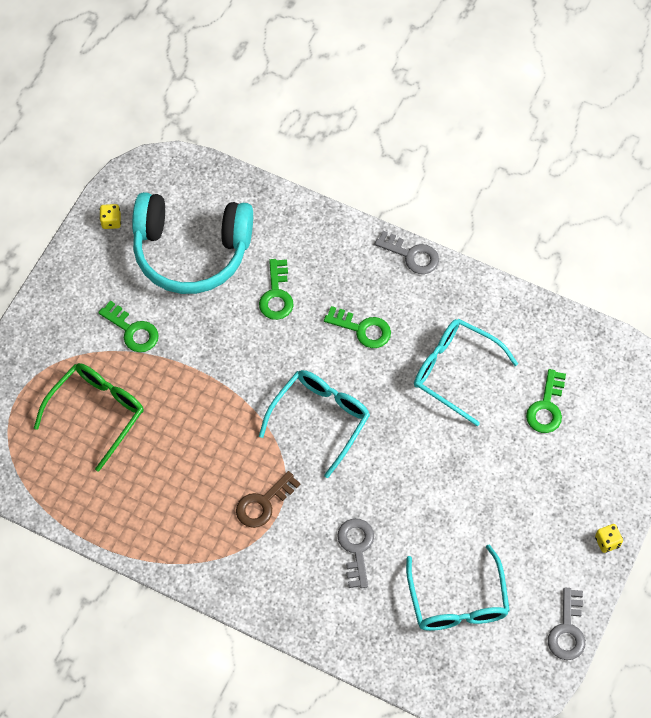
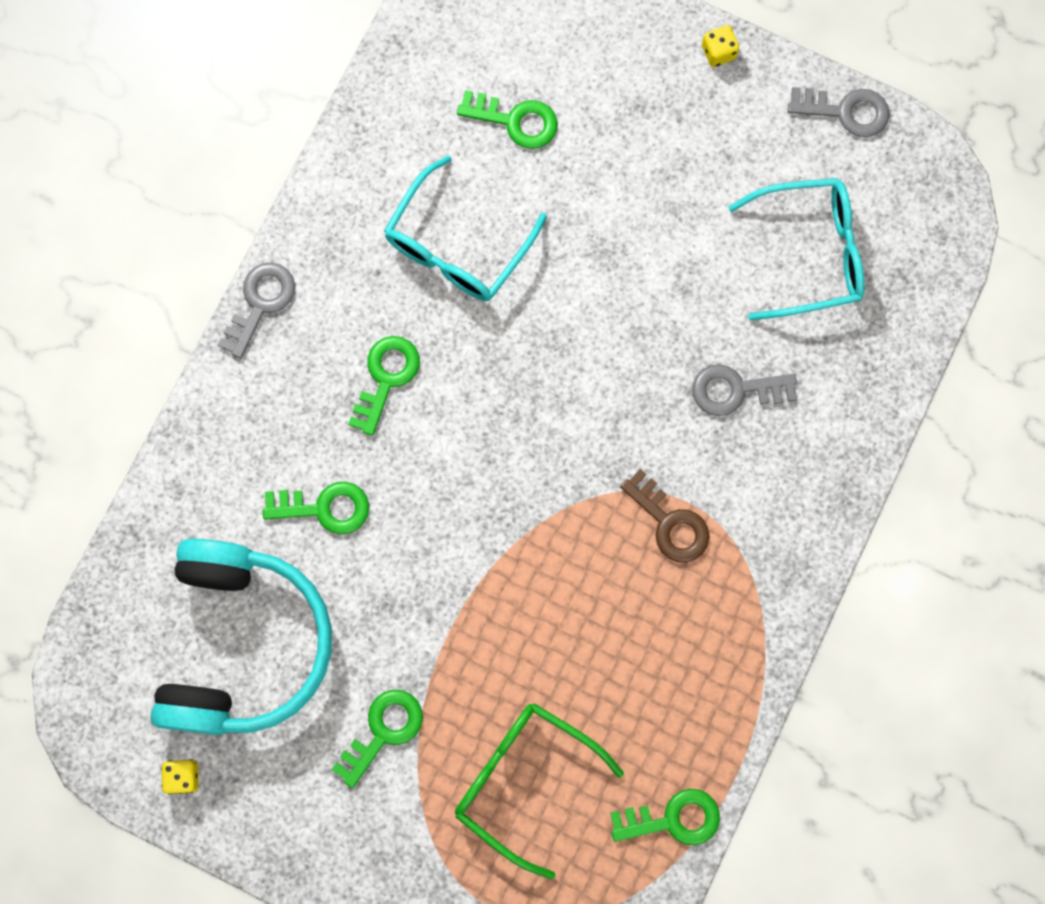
camera: 90 degrees left, 15 degrees up
(66, 502) = (673, 819): none -> green key
(320, 419) = (534, 440): turquoise glasses -> none

